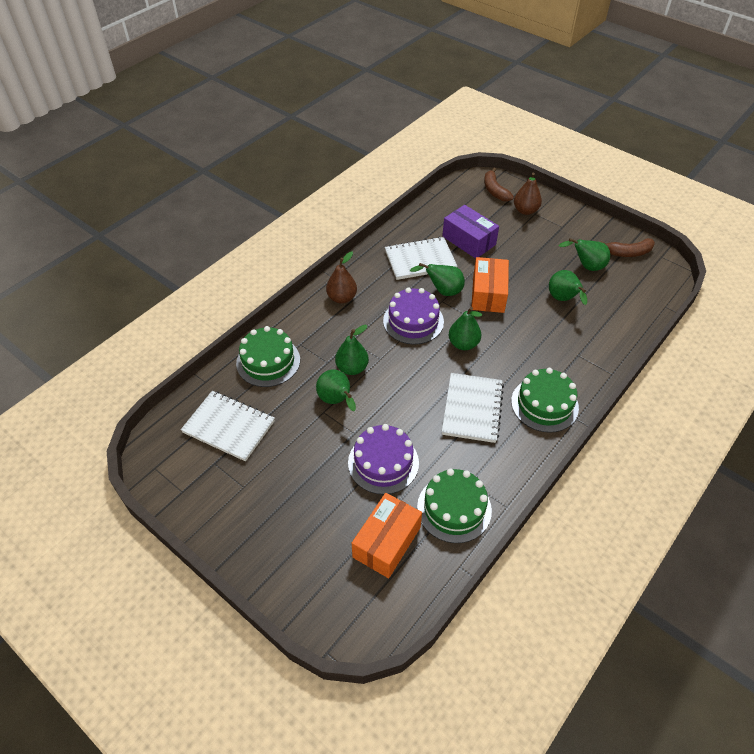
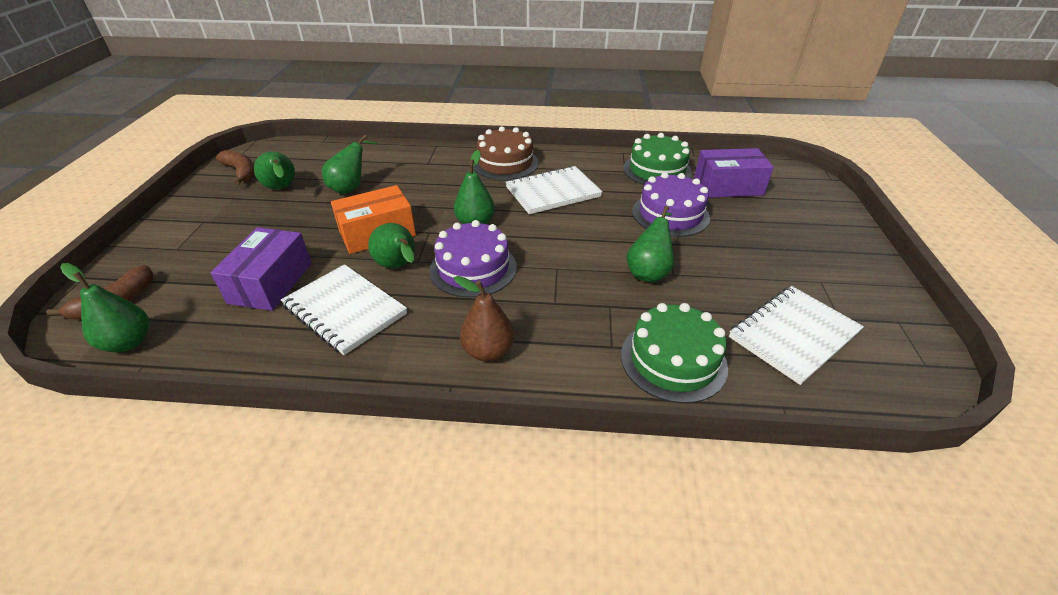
camera: 125 degrees left, 10 degrees down
(229, 427) = (793, 335): white notebook -> white notebook turned 60 degrees clockwise
(352, 368) = (594, 282): green pear -> green pear (128, 342)
(386, 542) = (728, 186): orange box -> purple box
(525, 210) = (171, 258): brown pear -> none
(544, 404) = (505, 163): green cake -> brown cake

